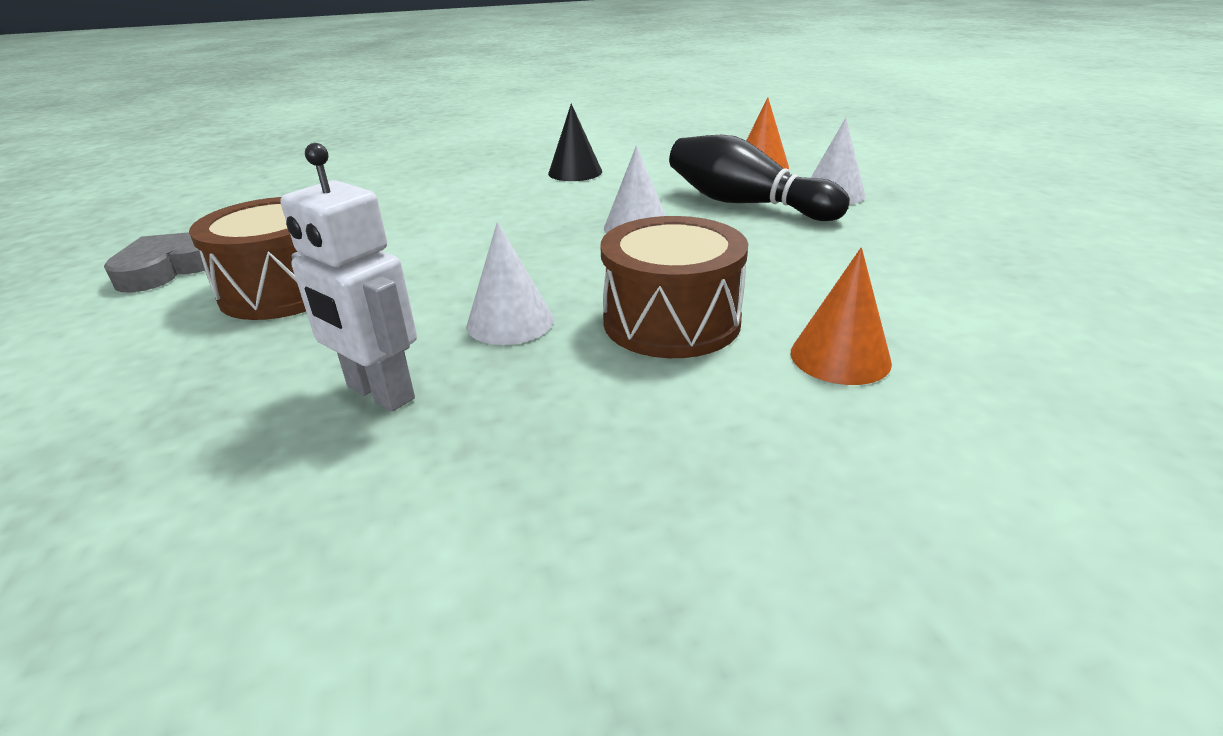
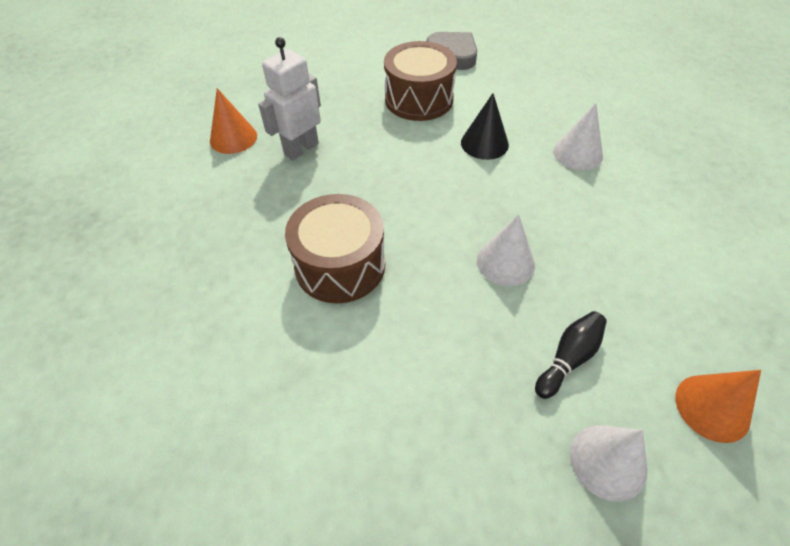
camera: 95 degrees right, 20 degrees up
(510, 322) = (358, 190): white cone -> white cone (577, 153)
(575, 172) = (658, 226): black cone -> black cone (484, 143)
(746, 204) = (568, 358): black bowling pin -> black bowling pin, size x0.54
(840, 357) = (270, 347): orange cone -> orange cone (233, 138)

